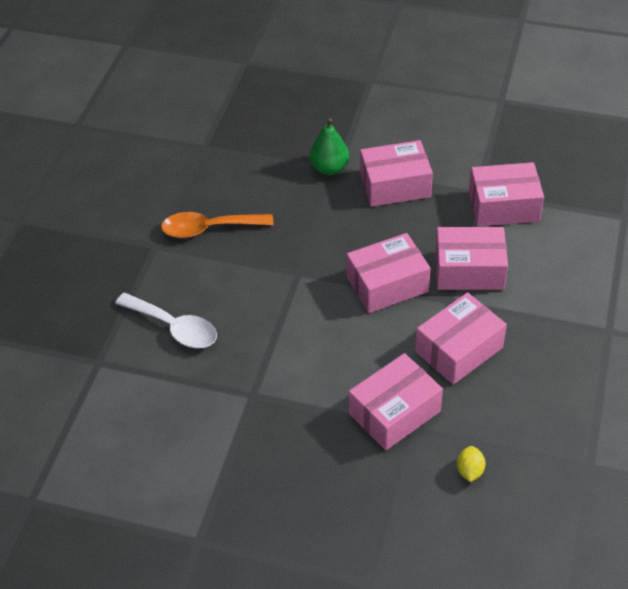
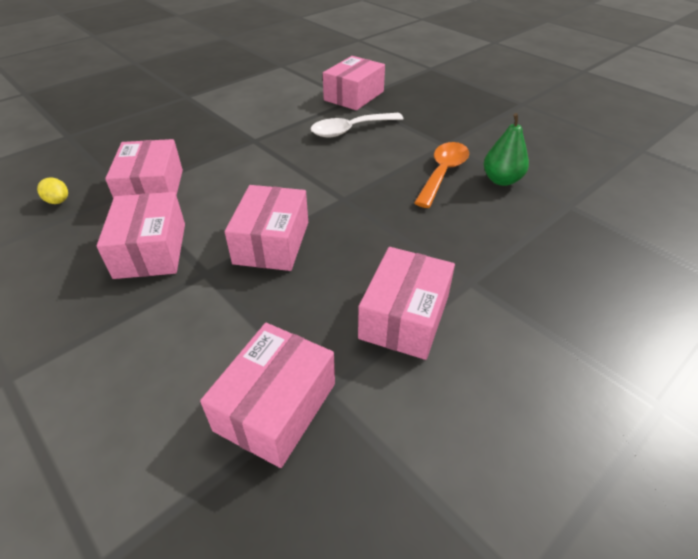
camera: 120 degrees right, 5 degrees down
(329, 168) = (475, 276): green pear -> green pear (501, 180)
(469, 270) = (221, 309): pink box -> pink box (354, 96)

